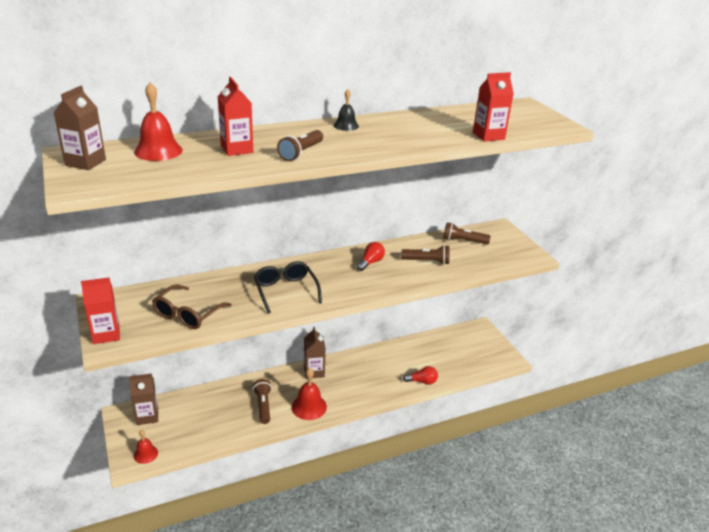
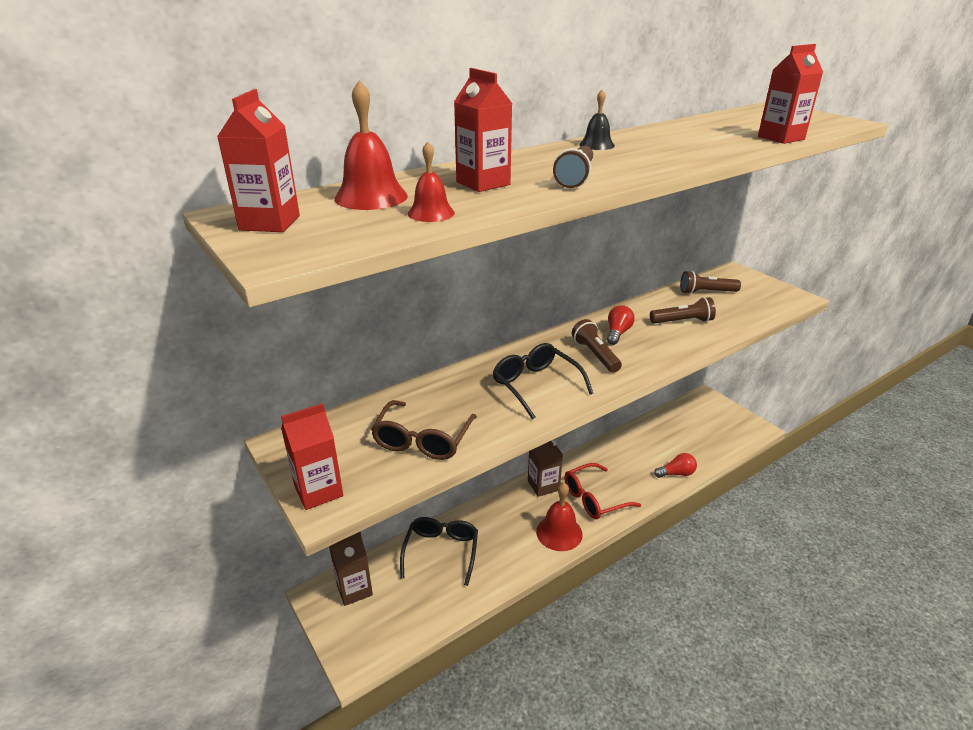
camera: 10 degrees left, 0 degrees up
(85, 162) = (270, 223): brown carton -> red carton
(145, 454) = (374, 646): red bell -> red bell (431, 213)
(217, 403) = (441, 551): none -> black glasses
(263, 406) = (501, 543): brown flashlight -> brown flashlight (595, 355)
(347, 388) = (594, 499): none -> red glasses

